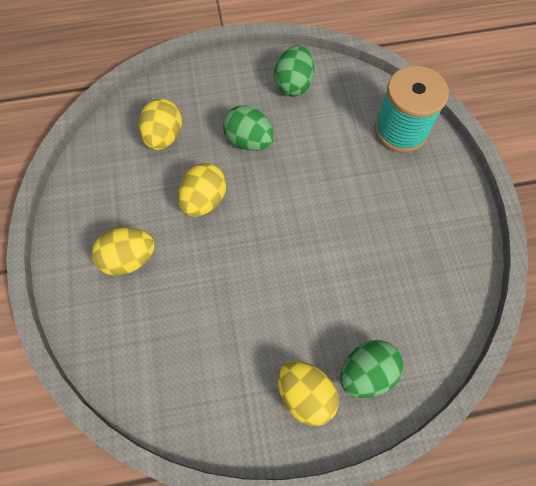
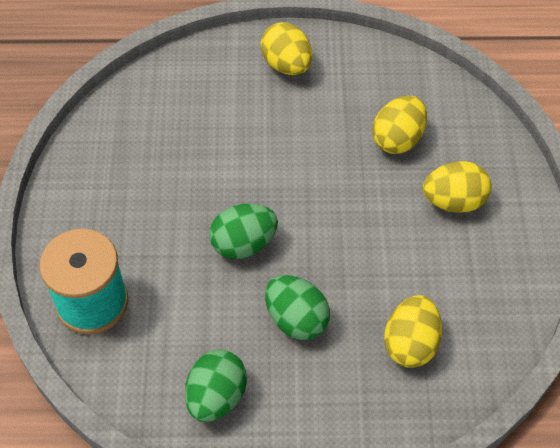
camera: 170 degrees left, 10 degrees down
(204, 200) = (363, 252): yellow egg -> yellow egg (397, 139)
(366, 372) = (225, 73): green egg -> green egg (243, 244)

